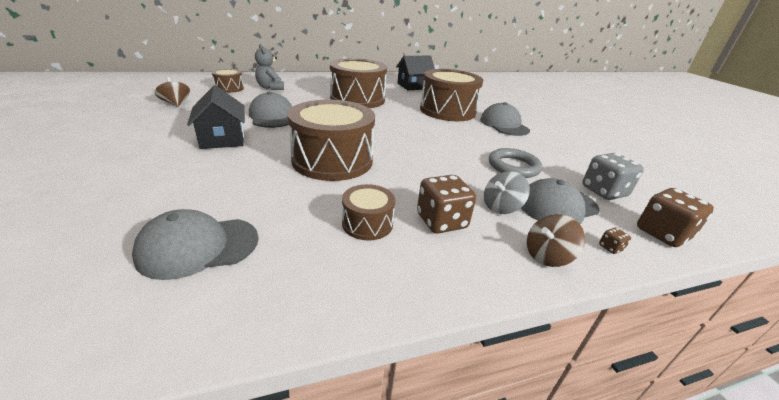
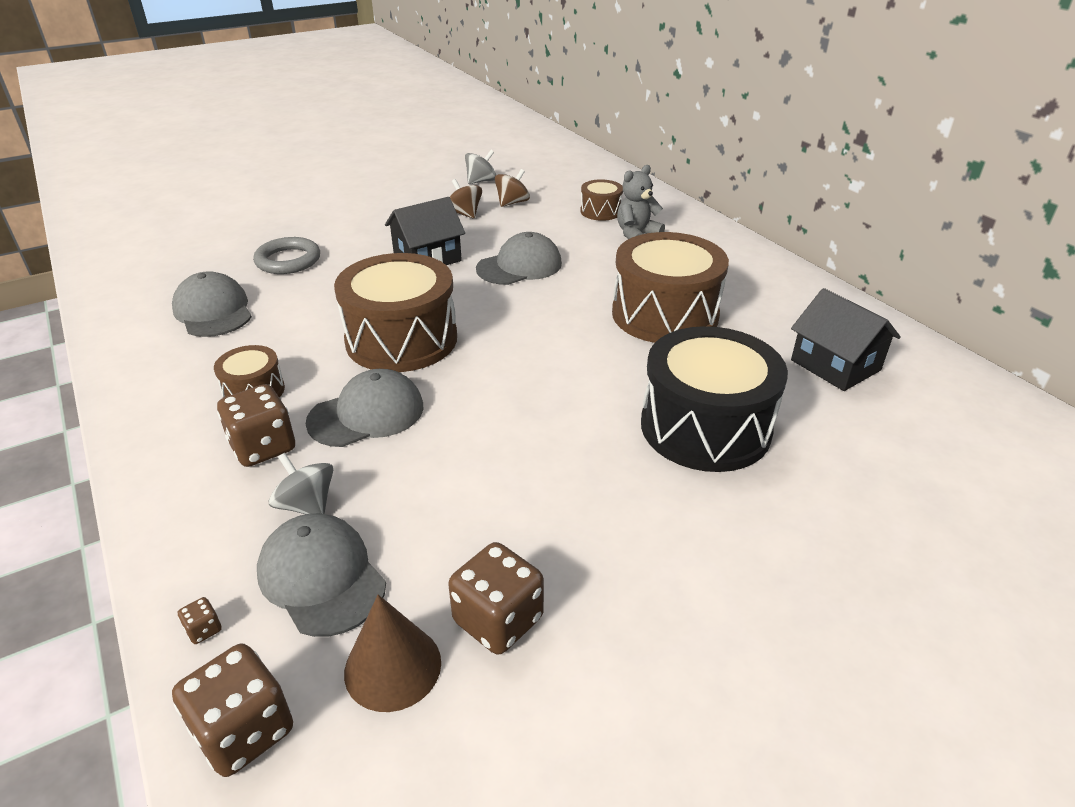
camera: 80 degrees right, 5 degrees up
(118, 105) = (481, 181): none -> grey spinning top
(447, 111) = (705, 427): brown drum -> black drum
(504, 125) = (688, 521): grey cap -> grey cap (367, 414)
(513, 166) = (457, 527): grey ring -> grey ring (288, 260)
(547, 256) = (188, 548): brown spinning top -> brown spinning top (464, 214)
(567, 166) = (498, 620): none -> brown dice
(604, 191) = (393, 667): grey dice -> brown cone

